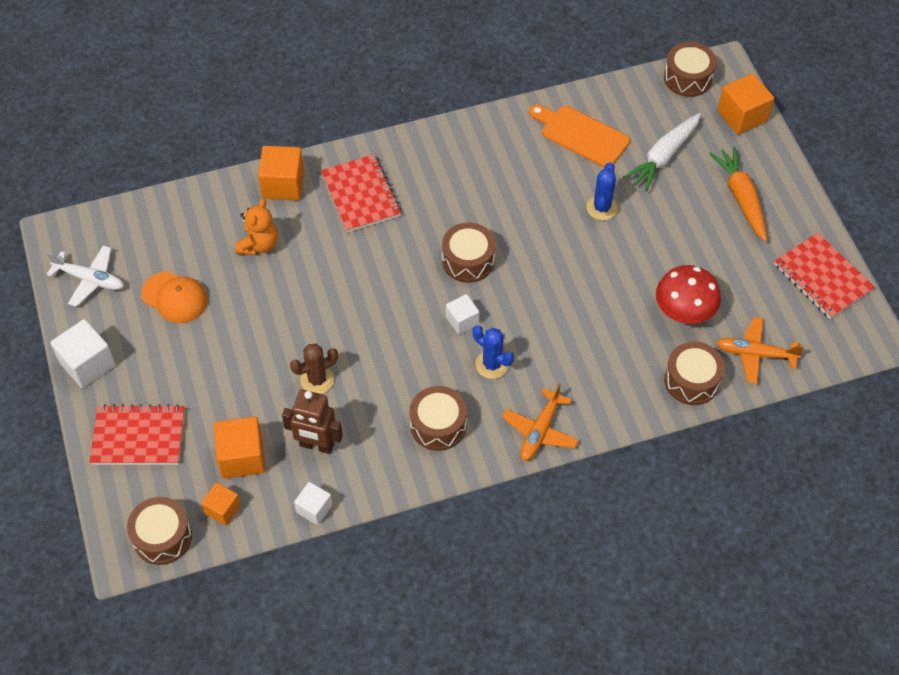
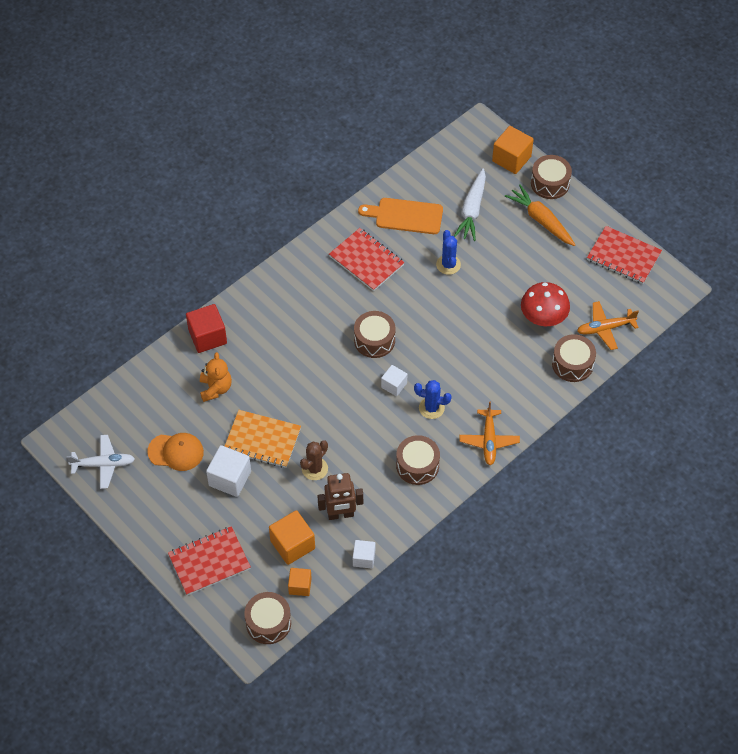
camera: 25 degrees left, 0 degrees up
(87, 364) = (140, 526): white cube -> white cube (230, 478)
(277, 323) = (262, 440): none -> orange notebook
(283, 185) = (207, 337): orange cube -> red cube
(361, 195) = (270, 322): red notebook -> red notebook (366, 260)
(688, 78) = (459, 144): brown drum -> brown drum (550, 183)

